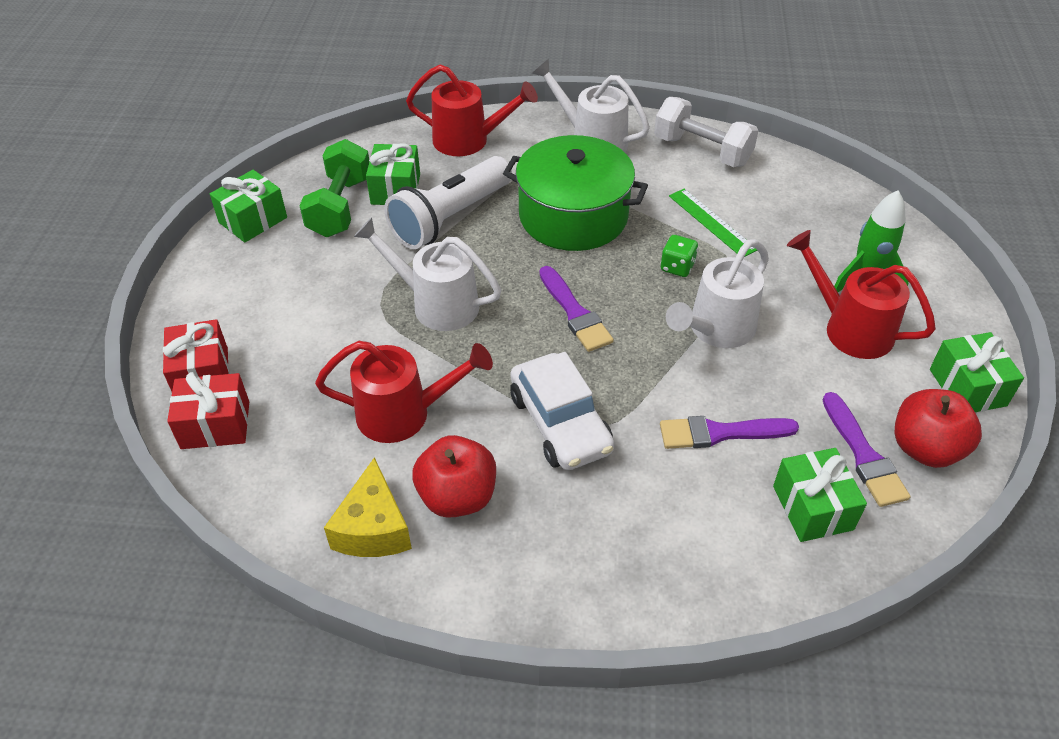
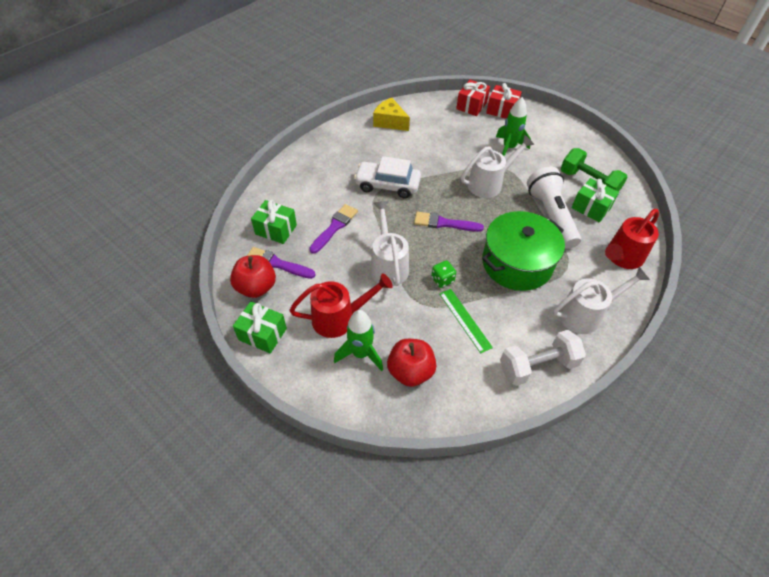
camera: 125 degrees right, 5 degrees up
(253, 220) = (597, 153): green gift -> none
(320, 318) = (509, 148): none -> green rocket
(405, 414) = (433, 149): red watering can -> none
(457, 496) = (382, 144): red apple -> red apple (410, 371)
(711, 222) = (465, 320): green ruler -> green ruler turned 60 degrees clockwise

